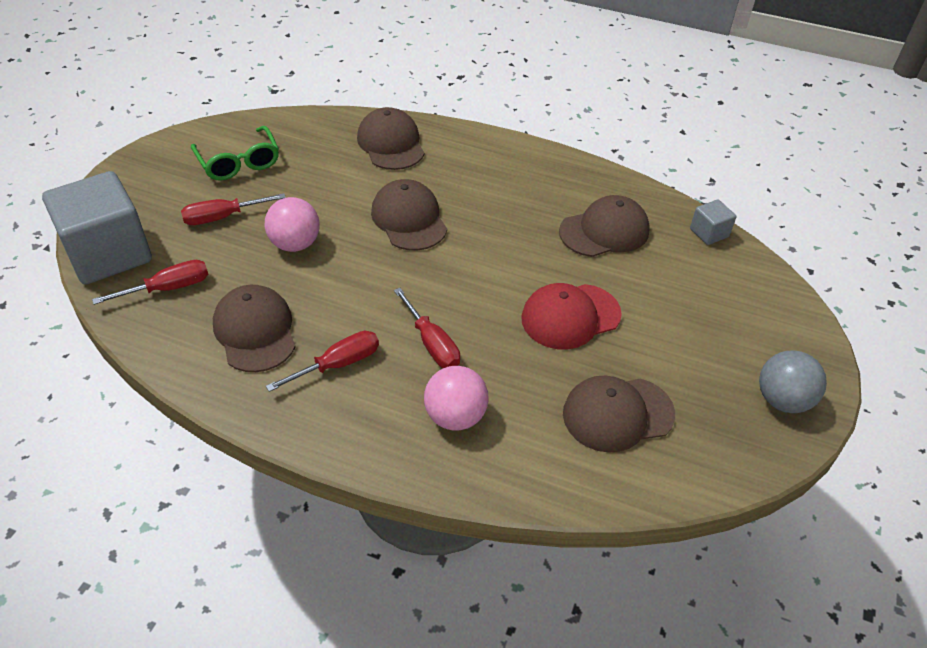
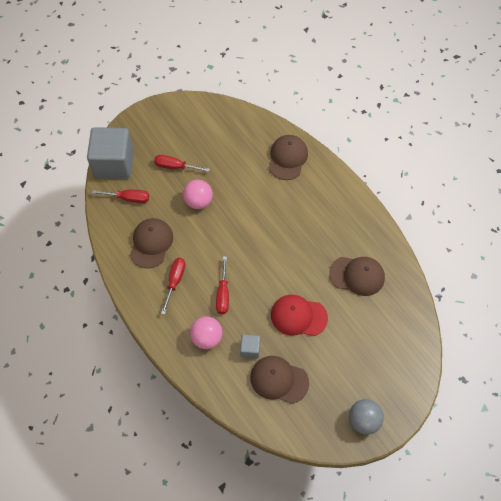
camera: 35 degrees right, 15 degrees up
(239, 162) = (203, 133): green glasses -> none
(337, 364) = (175, 282): red screwdriver -> red screwdriver turned 75 degrees counterclockwise
(409, 219) = (262, 214): brown cap -> none
(709, 233) = (413, 307): grey cube -> grey cube (250, 349)

